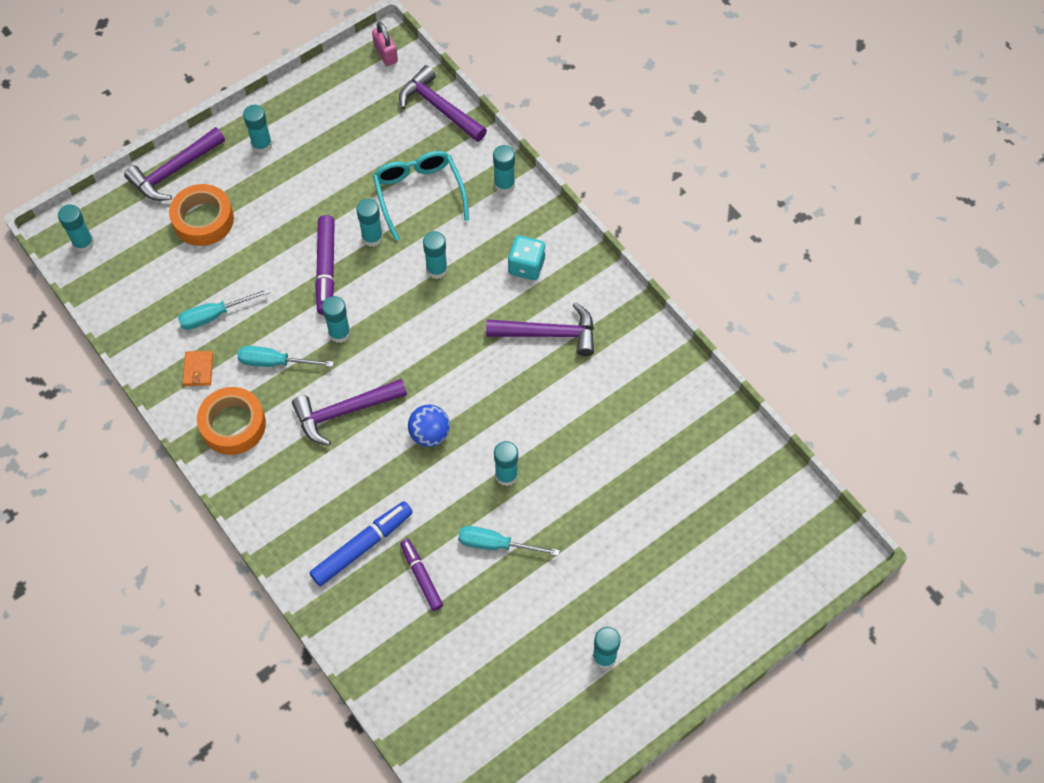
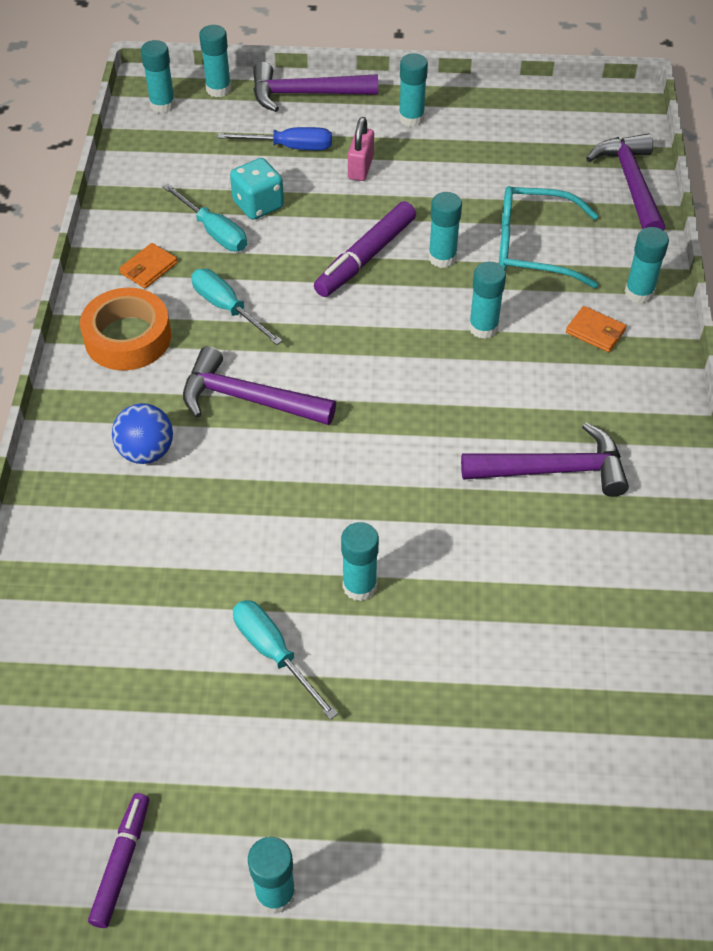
camera: 40 degrees right, 10 degrees down
(203, 220) = (290, 147): orange tape -> blue screwdriver
(214, 315) = (214, 232): turquoise screwdriver -> turquoise screwdriver turned 150 degrees counterclockwise
(339, 333) = (319, 323): turquoise glue stick -> turquoise glue stick (218, 89)
(362, 546) = (129, 544): blue marker -> none
(386, 54) = (617, 109): pink padlock -> pink padlock (361, 167)
(419, 194) = (532, 247): turquoise glasses -> turquoise glasses turned 105 degrees counterclockwise
(421, 576) = (157, 624): purple marker -> purple marker (121, 863)
(430, 434) = (316, 482): blue ball -> blue ball (146, 452)
(501, 228) = (595, 331): none -> orange wallet
(526, 266) = (590, 386): turquoise dice -> turquoise dice (258, 205)
(548, 333) = (553, 470): purple hammer -> purple hammer turned 45 degrees counterclockwise

